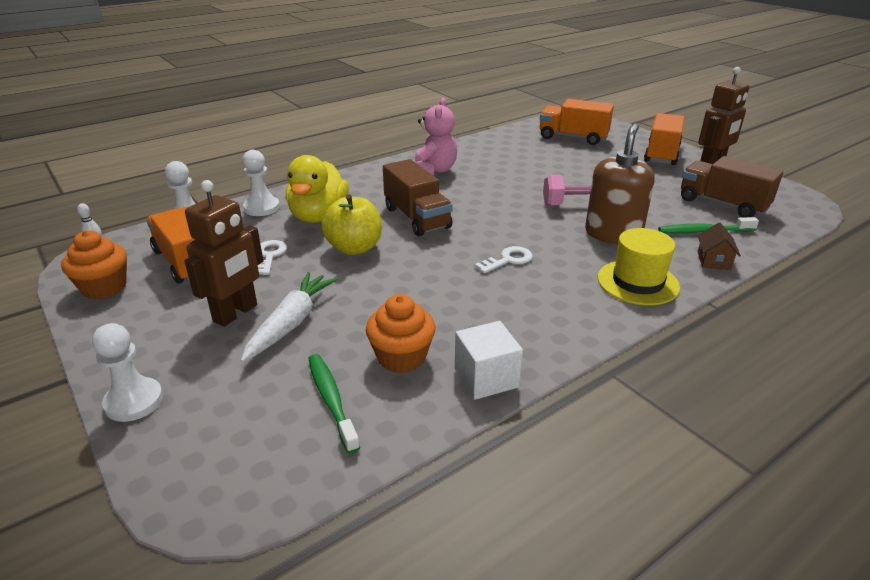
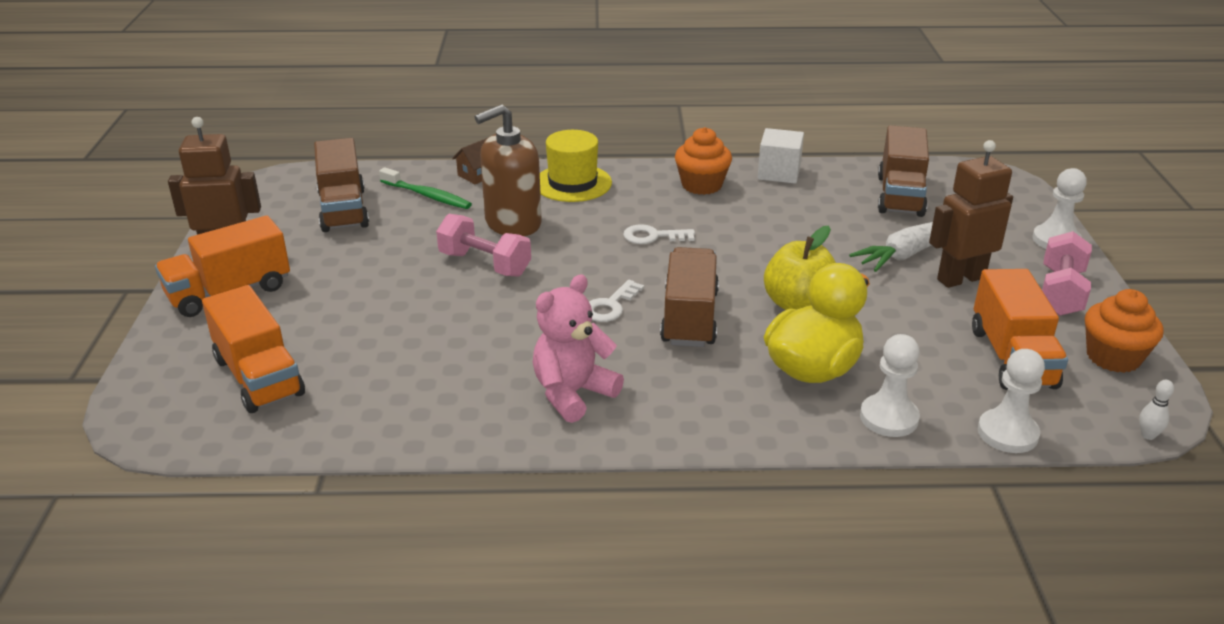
camera: 145 degrees left, 0 degrees up
(139, 332) = (1060, 292): none -> pink dumbbell
(269, 256) = (905, 331): white key -> white key (610, 306)
(331, 400) = (900, 196): green toothbrush -> brown truck
(401, 357) = (829, 201): orange cupcake -> orange cupcake (701, 185)

